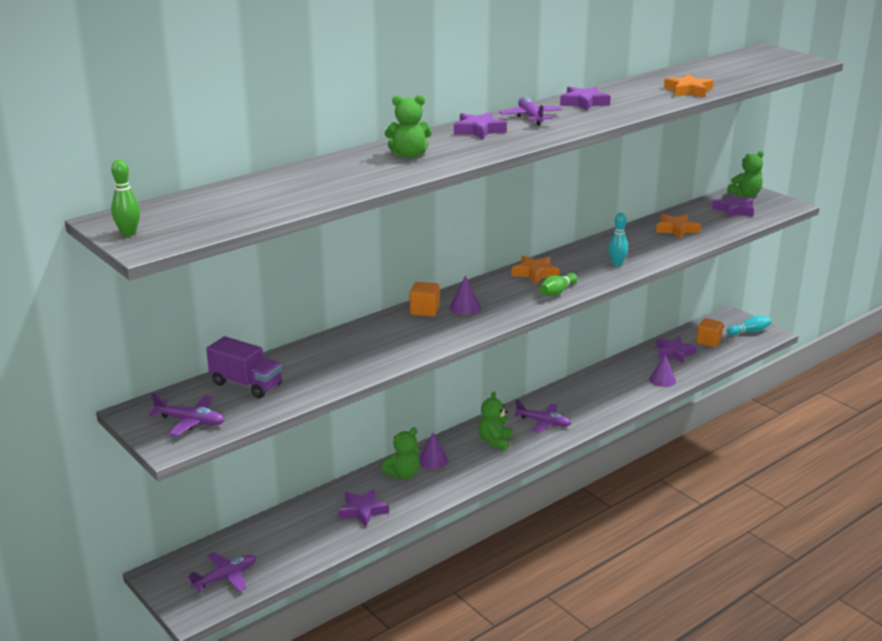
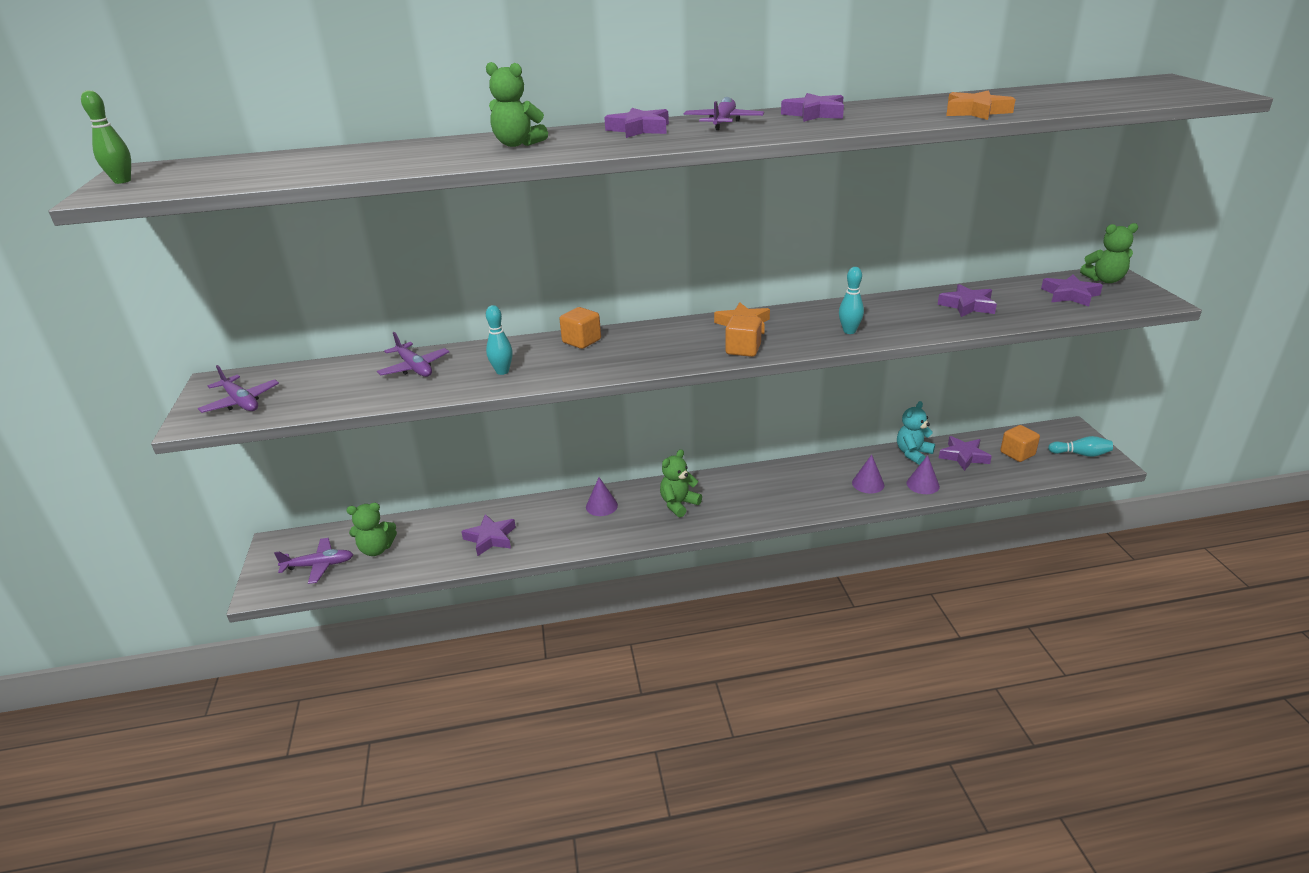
camera: 30 degrees right, 5 degrees up
(246, 384) = (332, 378): purple truck -> none
(391, 347) = (502, 371): none -> turquoise bowling pin
(403, 474) = (561, 512): green teddy bear -> green teddy bear (376, 549)
(465, 307) = (625, 346): purple cone -> purple cone (868, 483)
(543, 422) = (747, 497): purple plane -> purple plane (414, 368)
(557, 292) = (743, 349): green bowling pin -> orange cube
(637, 359) = (913, 453): none -> turquoise teddy bear
(676, 229) = (967, 305): orange star -> purple star

